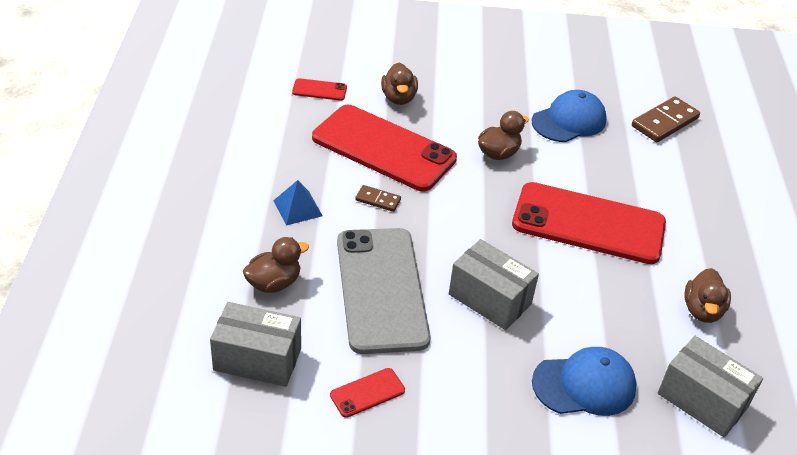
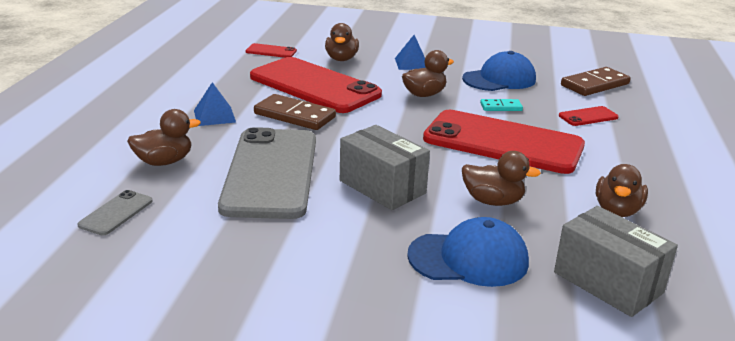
camera: 10 degrees right, 15 degrees down
(257, 359) = (116, 213): grey box -> grey phone
(367, 393) = (220, 246): red phone -> red phone (588, 117)
(378, 200) = (294, 115): brown domino -> brown domino, size x1.83
(474, 100) = (412, 63): none -> blue pyramid
(578, 168) = (501, 107): none -> turquoise domino
(592, 309) = (492, 201): none -> brown duck

